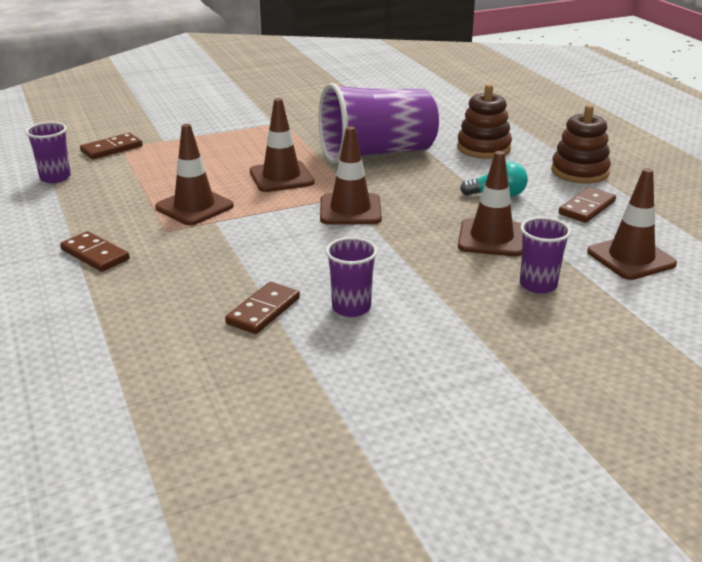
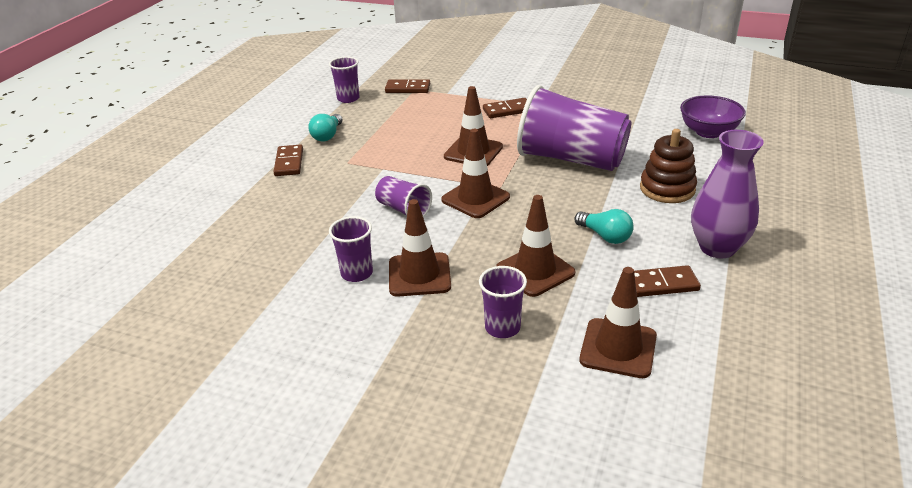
camera: 45 degrees right, 5 degrees up
(95, 216) = (327, 135): none -> turquoise light bulb
(194, 207) = (387, 152): brown traffic cone -> brown traffic cone (419, 275)
(263, 311) = (308, 247): brown domino -> brown domino (507, 110)
(300, 243) = (403, 210): none -> purple cup
(445, 102) = (708, 132): none -> purple bowl
(579, 172) = (717, 248): brown stacking toy -> purple vase

